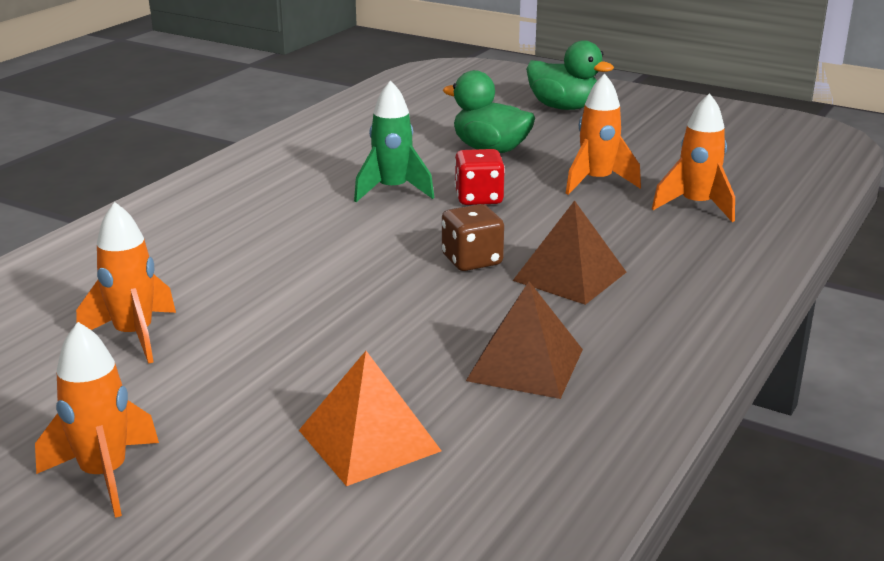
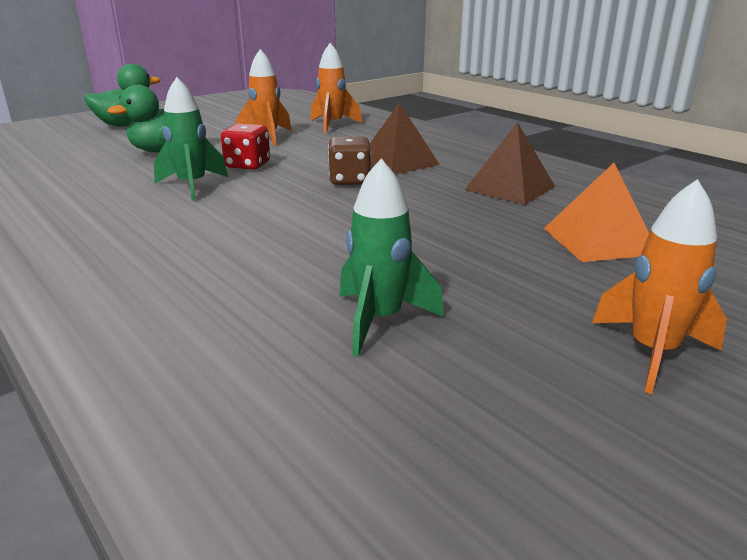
camera: 70 degrees left, 0 degrees up
(134, 336) = (380, 320): orange rocket -> green rocket

